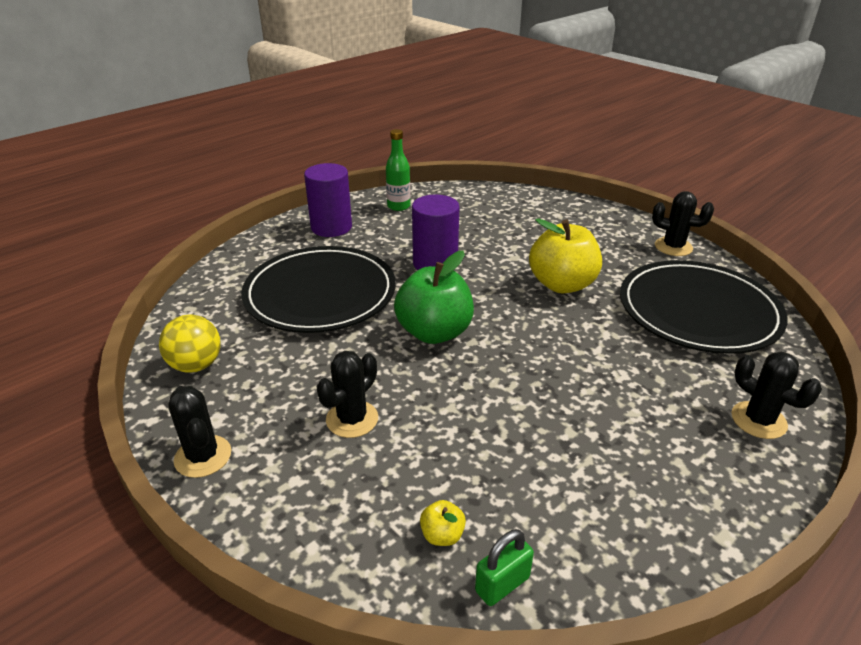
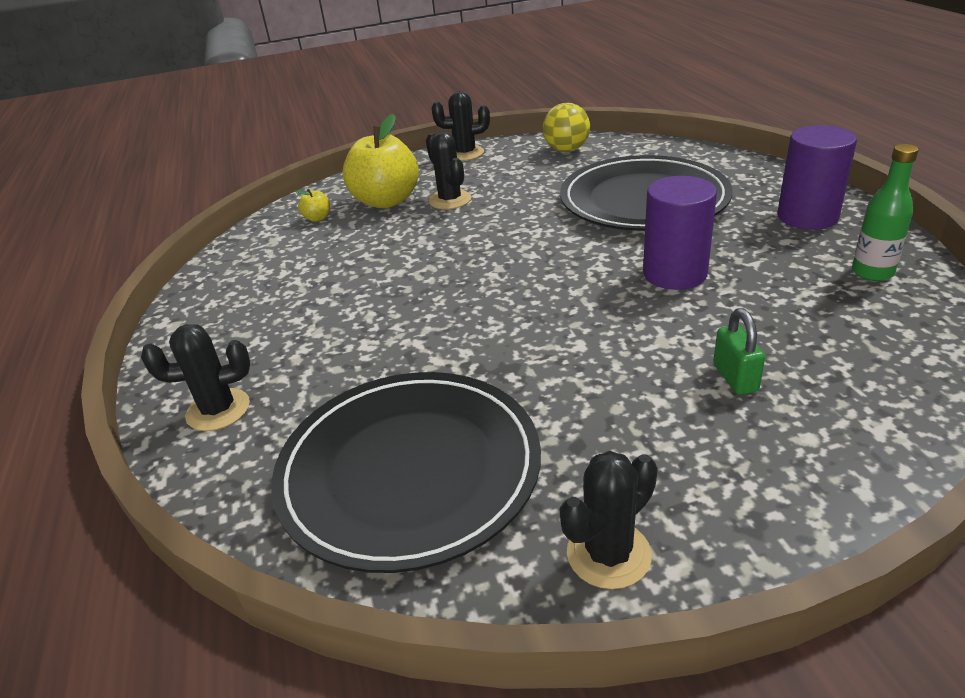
camera: 120 degrees right, 0 degrees up
(434, 332) = (530, 249): green apple -> none
(502, 584) = (264, 231): green padlock -> green padlock (735, 378)
(562, 284) = (564, 361): yellow apple -> yellow apple (386, 201)

